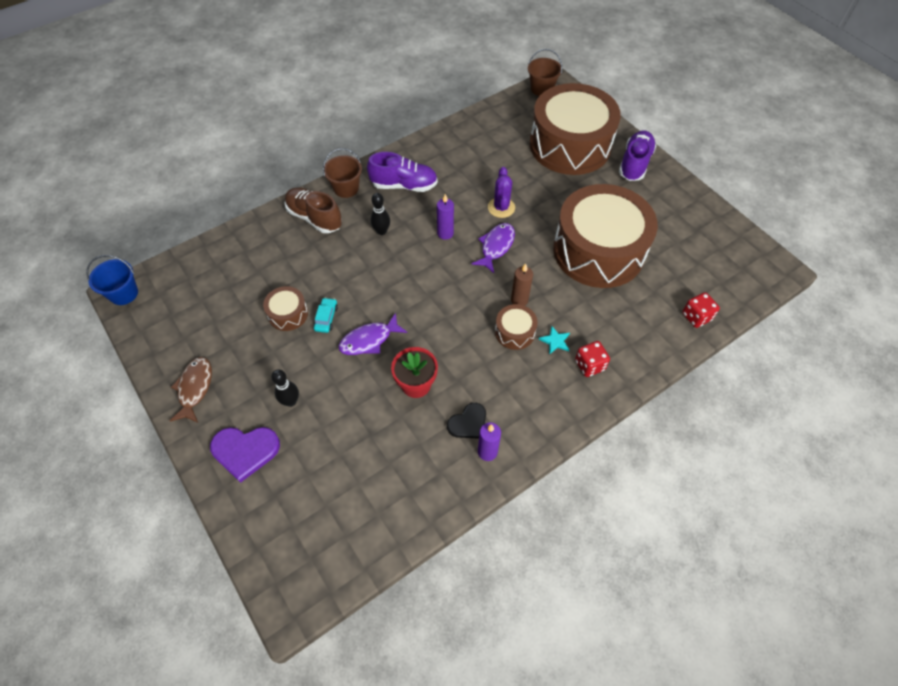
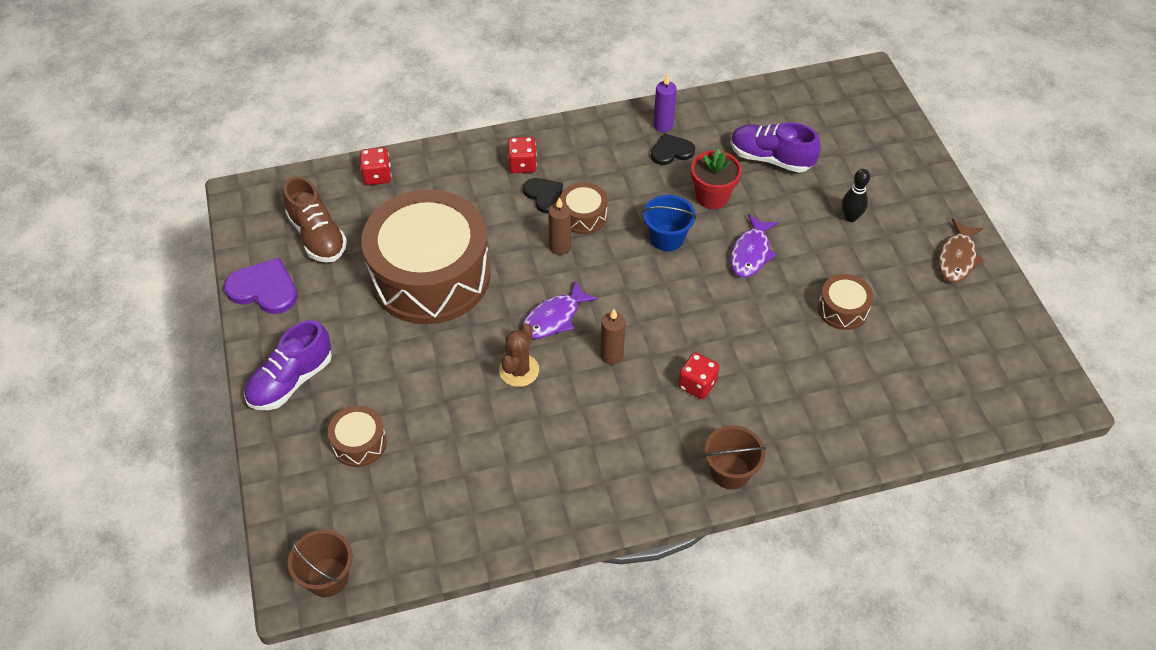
camera: 160 degrees left, 5 degrees down
(124, 293) = (1059, 397): blue bucket -> blue bucket (667, 238)
(245, 451) = (902, 187): purple heart -> purple heart (264, 289)
(314, 218) = (787, 434): brown shoe -> brown shoe (317, 236)
(326, 318) = (796, 291): turquoise car -> none
(369, 340) = (751, 253): purple fish -> purple fish turned 120 degrees clockwise
(381, 231) = (697, 384): black bowling pin -> red dice
(404, 185) = (641, 449): purple shoe -> purple shoe (770, 158)
(445, 233) = (612, 355): purple candle -> brown candle
(501, 207) = (519, 370): purple cactus -> brown cactus
(555, 341) = (544, 195): turquoise star -> black heart
(570, 145) = (359, 443): brown drum -> brown drum, size x0.41

